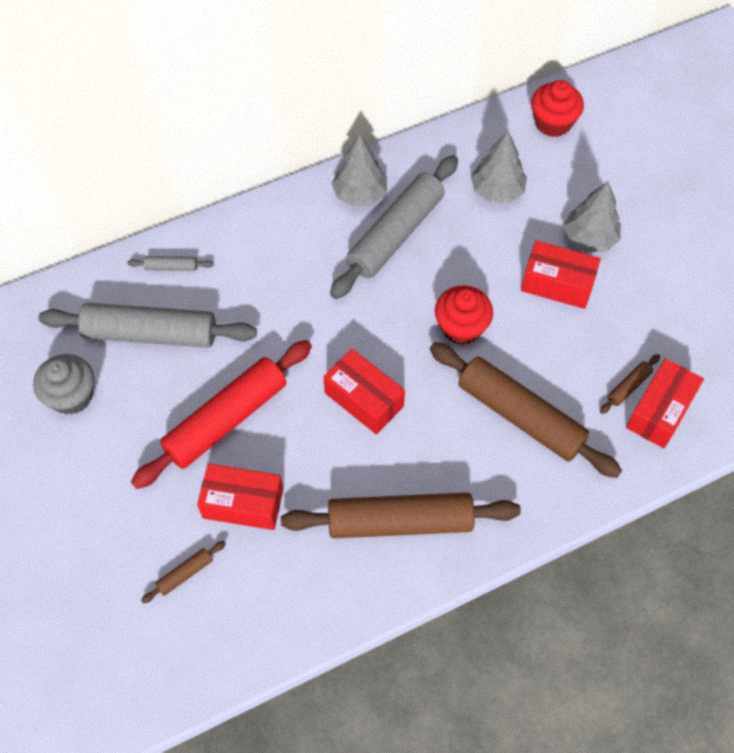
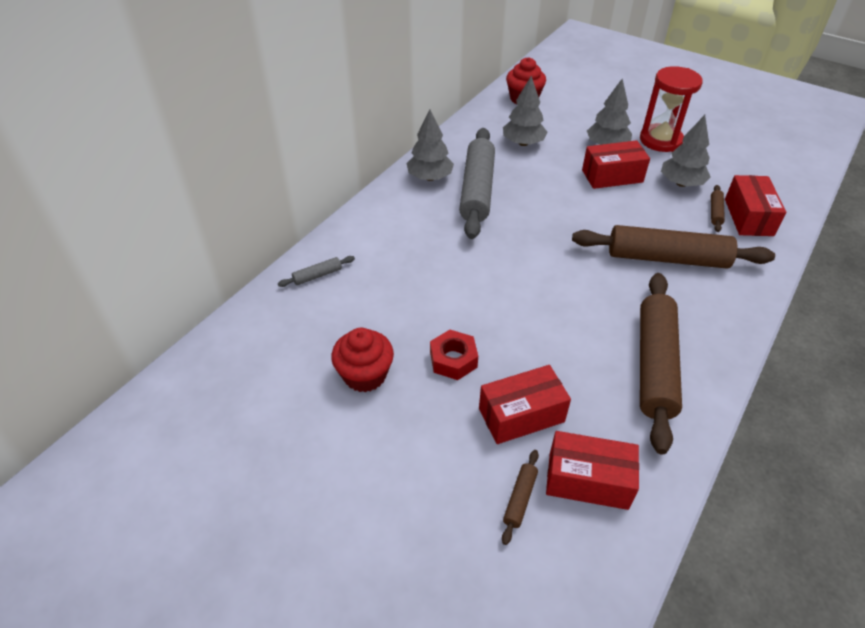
camera: 30 degrees left, 15 degrees down
(71, 396) = (297, 406): grey cupcake -> none
(151, 334) = (336, 328): grey rolling pin -> none
(226, 420) = (453, 360): red rolling pin -> red nut
(364, 399) = (549, 297): red box -> red box (588, 480)
(400, 521) = (654, 365): brown rolling pin -> brown rolling pin turned 45 degrees counterclockwise
(461, 327) = (574, 224): red cupcake -> red cupcake (365, 375)
(627, 331) = (681, 183): none -> grey tree
(661, 259) = (660, 140): none -> red hourglass

